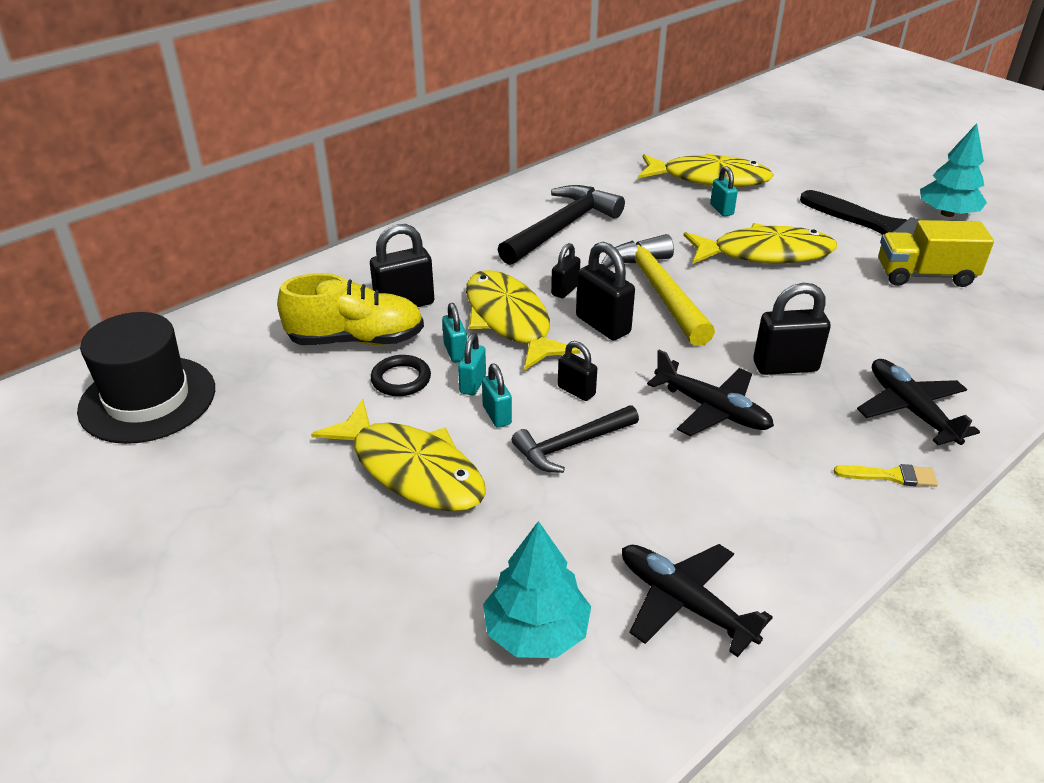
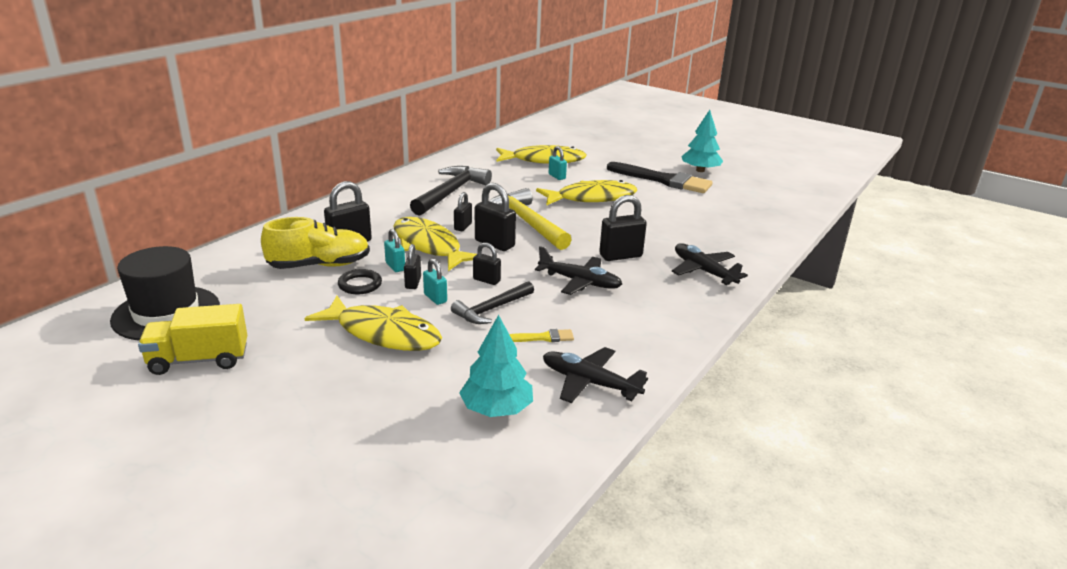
camera: 15 degrees left, 10 degrees down
(473, 384) = (413, 283): turquoise padlock -> black padlock
(890, 476) = (700, 305): yellow brush -> yellow brush (543, 337)
(924, 275) = (694, 203): yellow truck -> yellow truck (199, 360)

